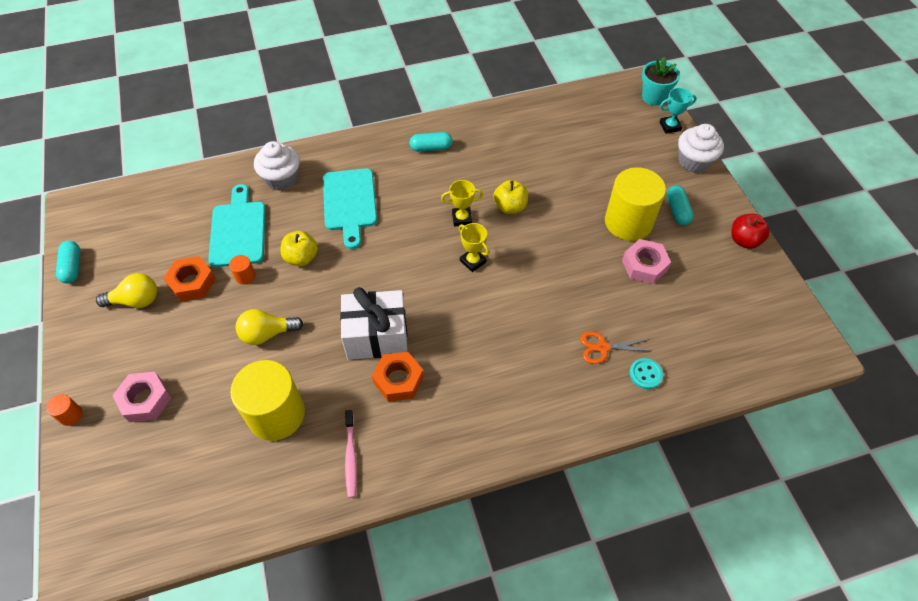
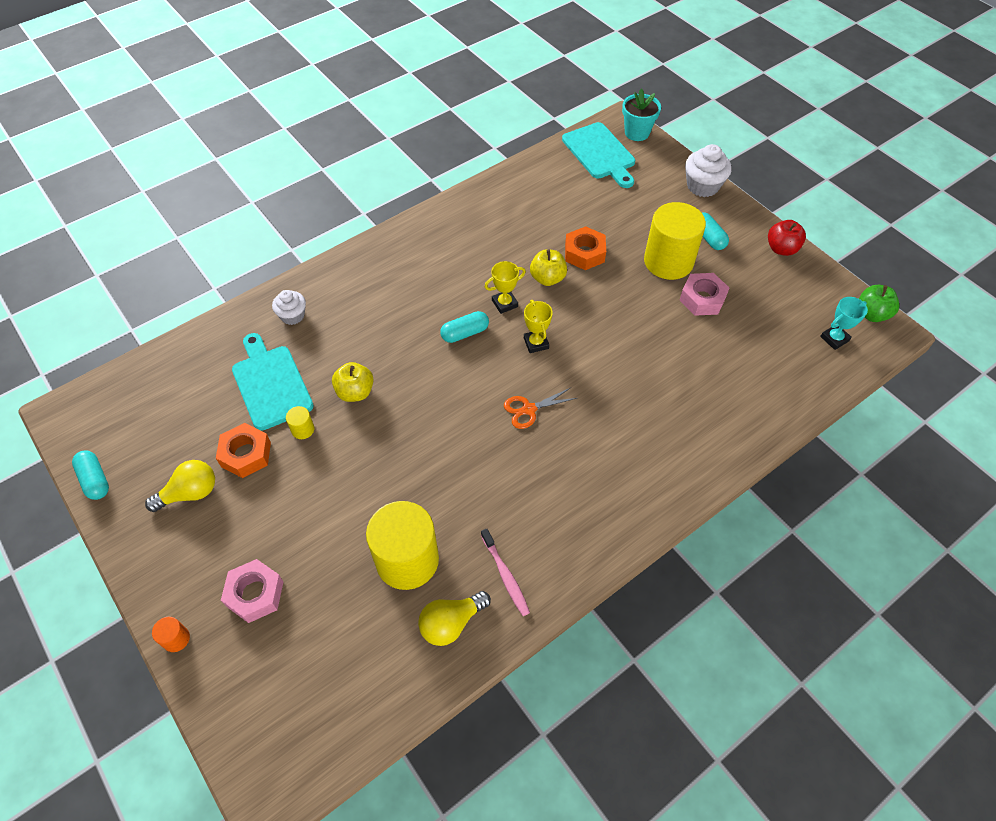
camera: 20 degrees left, 0 degrees up
(245, 276) = (303, 429): orange cylinder -> yellow cylinder
(267, 334) = (357, 481): yellow light bulb -> yellow light bulb (451, 623)
(282, 179) = (292, 316): white cupcake -> white cupcake, size x0.65
(350, 203) = (380, 320): turquoise cutting board -> turquoise cutting board (600, 153)
(377, 336) = (474, 447): white gift -> none
(398, 380) = (517, 484): orange nut -> orange nut (584, 253)
(431, 148) = (439, 240): turquoise capsule -> turquoise capsule (465, 333)
(473, 261) = (536, 343): yellow trophy -> yellow trophy turned 45 degrees clockwise
(602, 347) = (699, 389): orange scissors -> orange scissors (528, 409)
(645, 374) = (750, 401): turquoise button -> none
(670, 126) = (665, 158): turquoise trophy -> turquoise trophy (834, 339)
(807, 328) = (871, 314): none -> green apple

